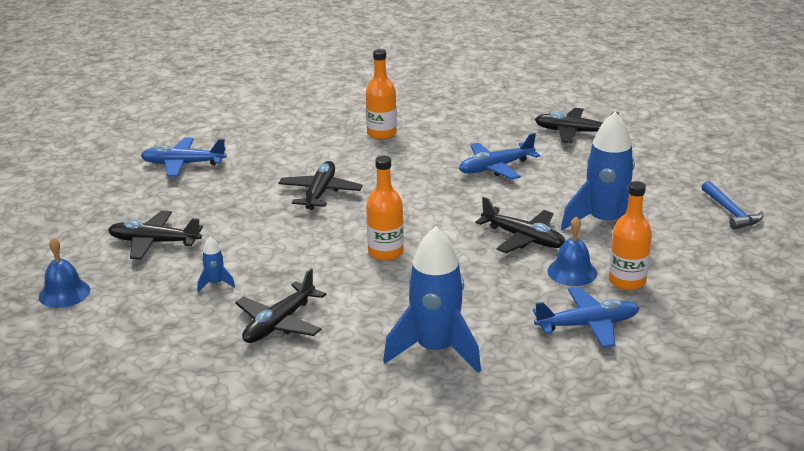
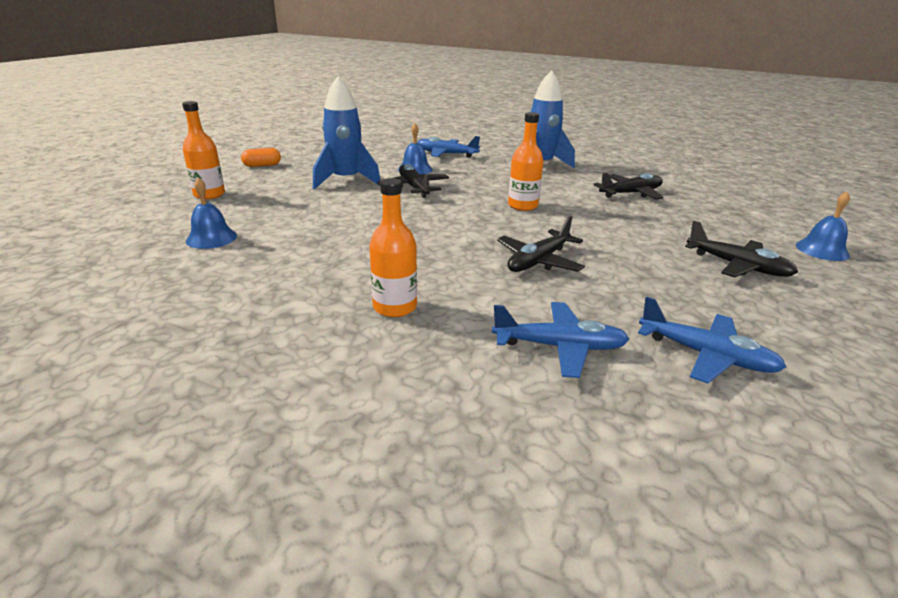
camera: 150 degrees left, 0 degrees up
(215, 283) = (675, 222): blue rocket -> none
(495, 168) = (345, 232): blue plane -> blue plane (560, 347)
(573, 132) = (211, 238): black plane -> blue bell
(627, 281) = (393, 160): orange bottle -> orange bottle (209, 194)
(730, 212) = (262, 165): blue hammer -> orange capsule

